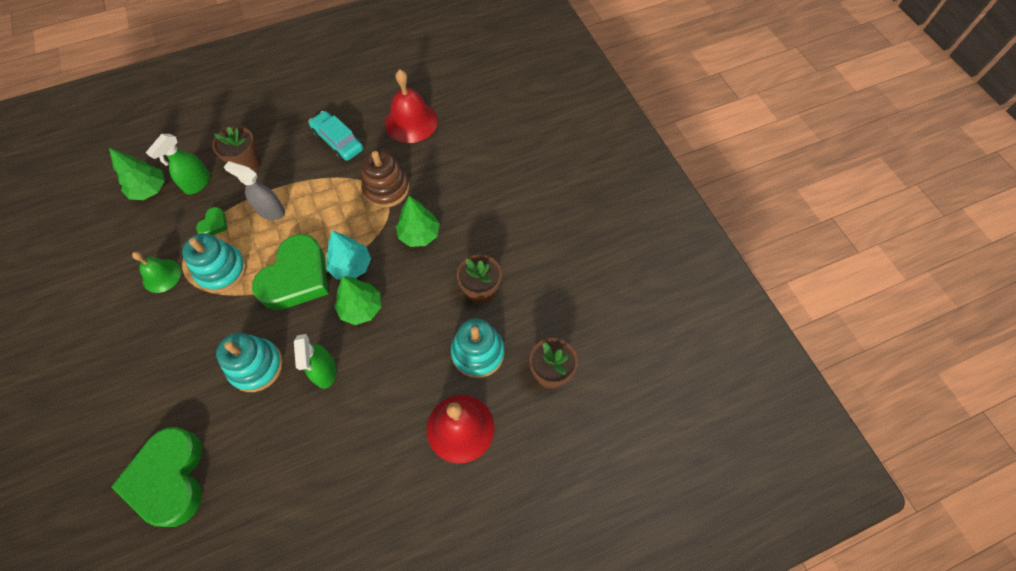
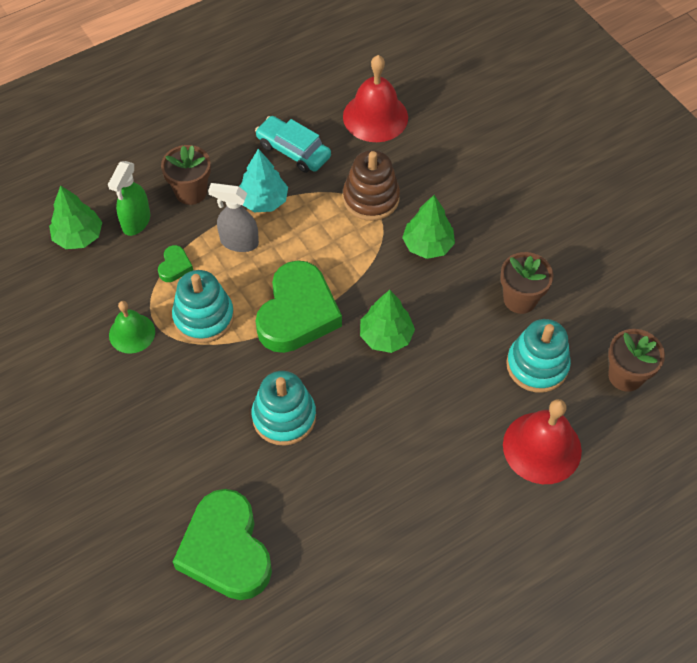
camera: 10 degrees left, 5 degrees down
(325, 372) = (367, 411): green spray bottle -> none
(351, 266) = (358, 292): turquoise tree -> turquoise tree (263, 201)

